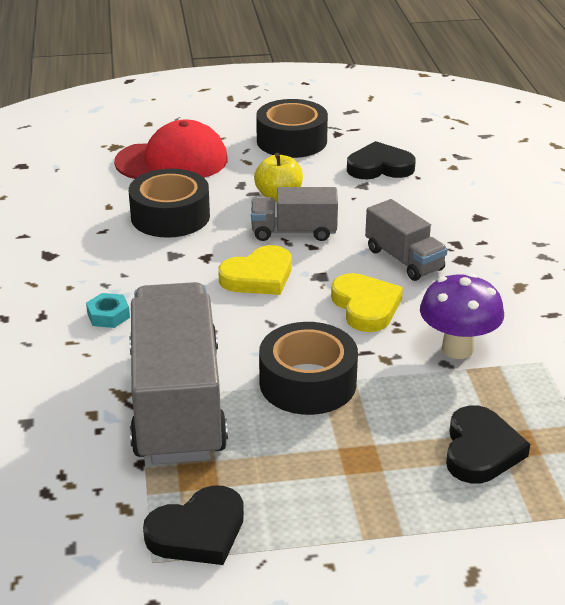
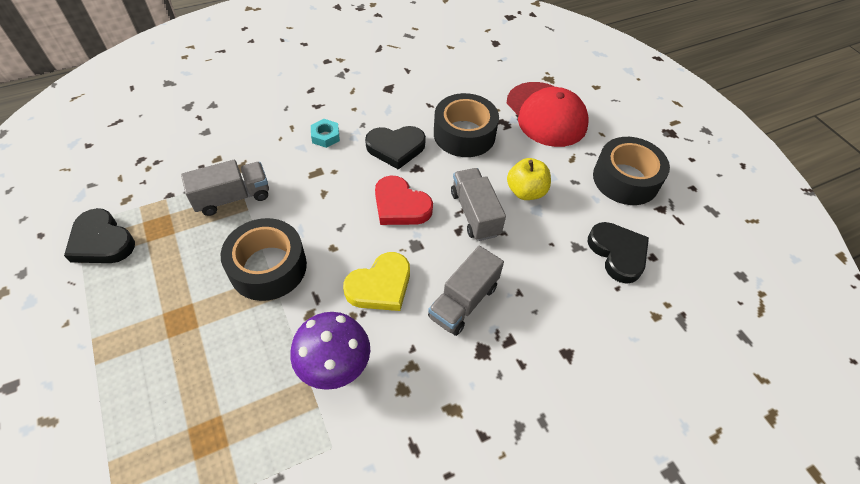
camera: 70 degrees right, 20 degrees up
(177, 403) = (232, 197): grey truck -> grey truck, size x0.51
(258, 277) = (400, 205): yellow heart -> red heart
(480, 450) = (195, 407): black heart -> black heart (396, 148)

